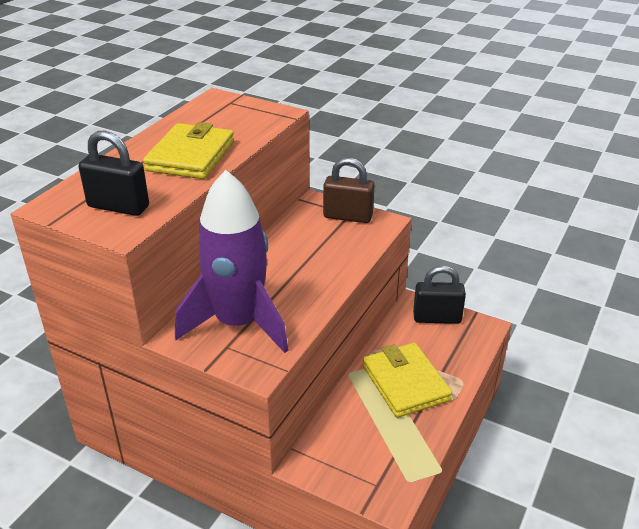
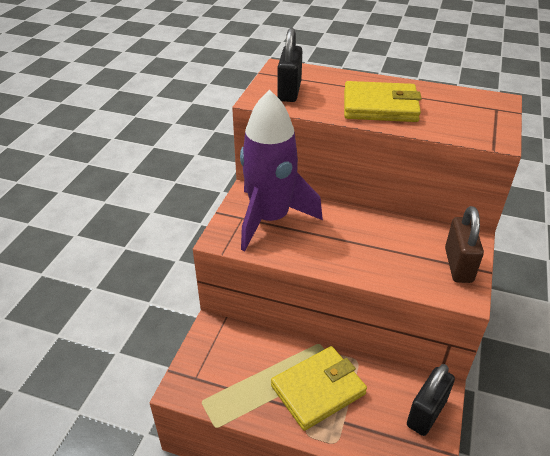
camera: 80 degrees right, 5 degrees up
(437, 318) = (426, 413): black padlock -> black padlock turned 45 degrees clockwise

